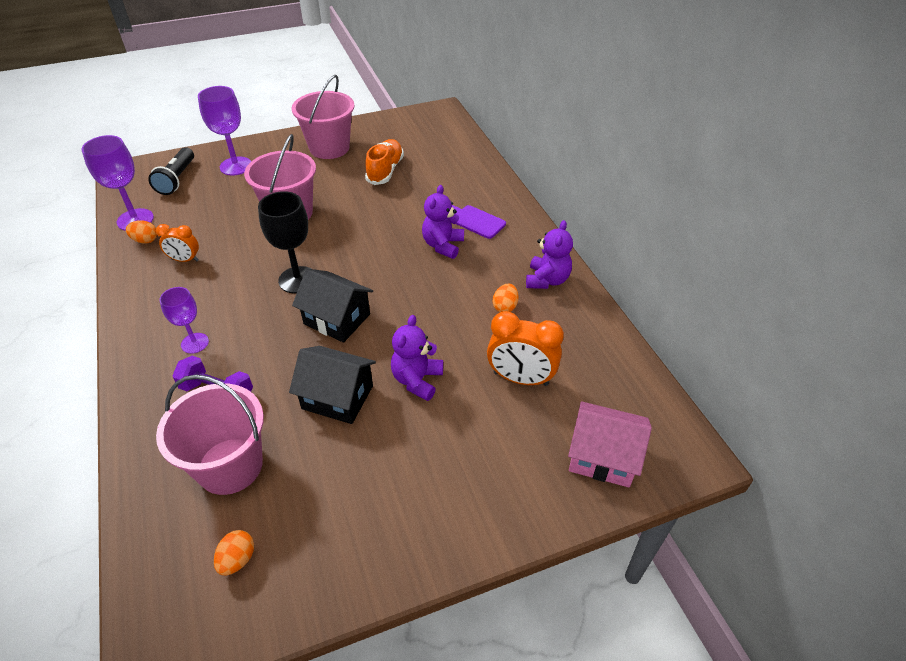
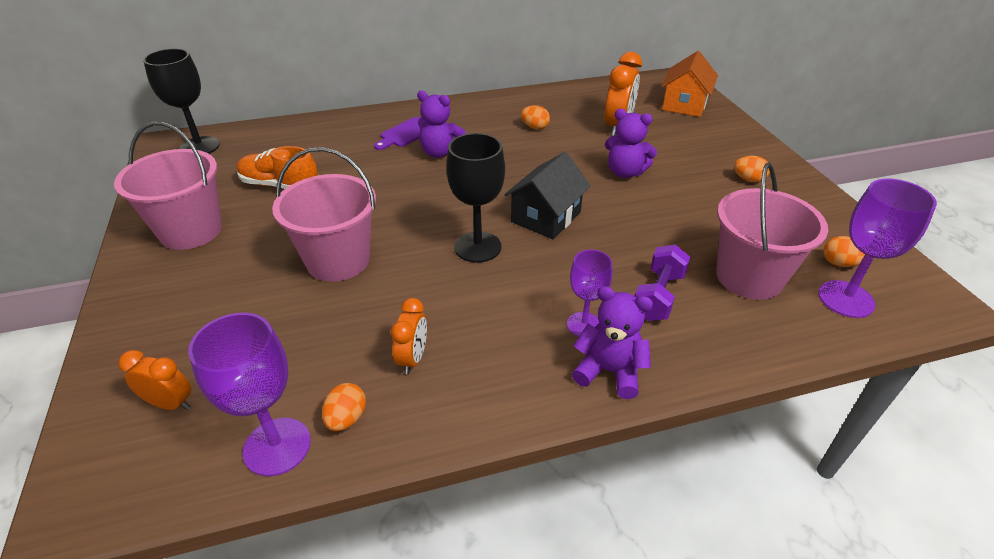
camera: 85 degrees left, 5 degrees down
(177, 179) = (170, 403): black flashlight -> orange clock
(236, 166) = (176, 327): purple goblet -> purple goblet (846, 299)
(337, 397) = (652, 215): black house -> none
(408, 500) = (748, 179): none -> orange egg
(437, 125) = (199, 147): none -> black goblet
(547, 280) = (502, 107): purple teddy bear -> purple teddy bear (609, 371)
(603, 456) = (684, 104): pink house -> orange house

